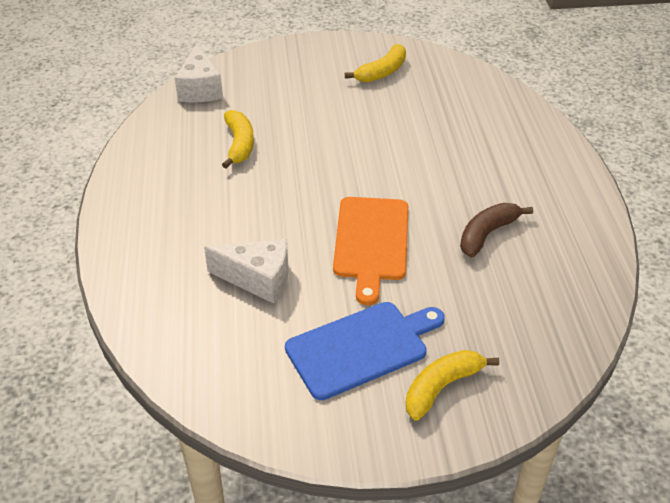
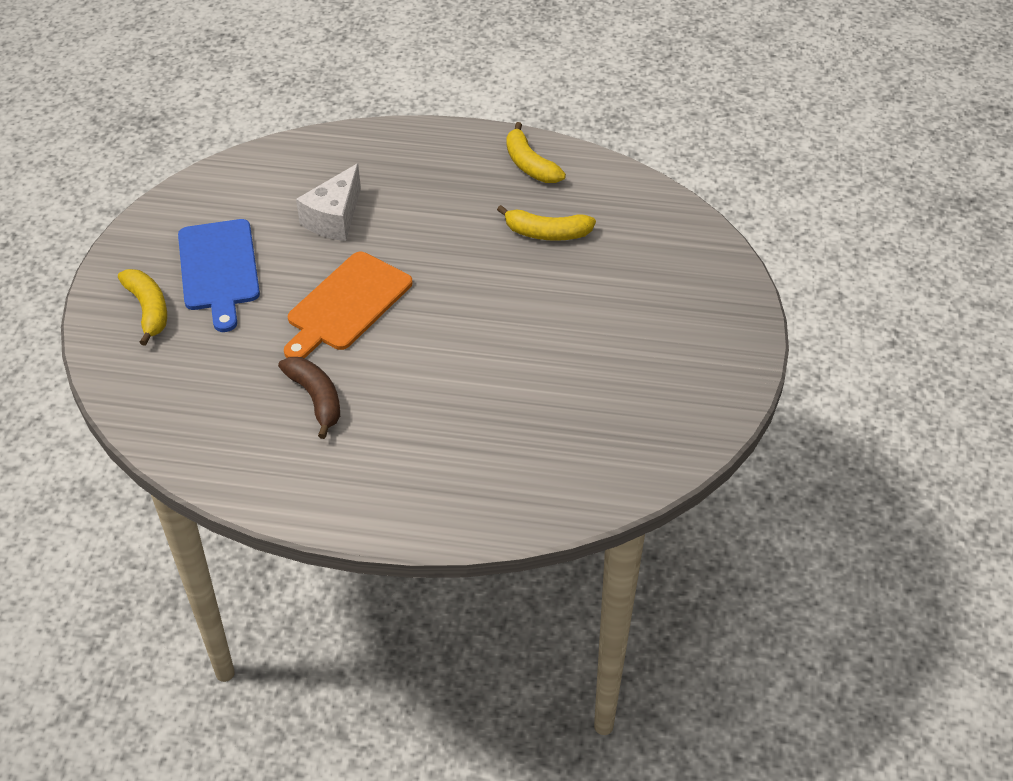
camera: 105 degrees right, 5 degrees up
(200, 89) = (667, 215): white cheese -> none
(371, 242) = (347, 304): orange cutting board -> orange cutting board turned 75 degrees counterclockwise
(382, 72) = (661, 385): yellow banana -> yellow banana (530, 164)

